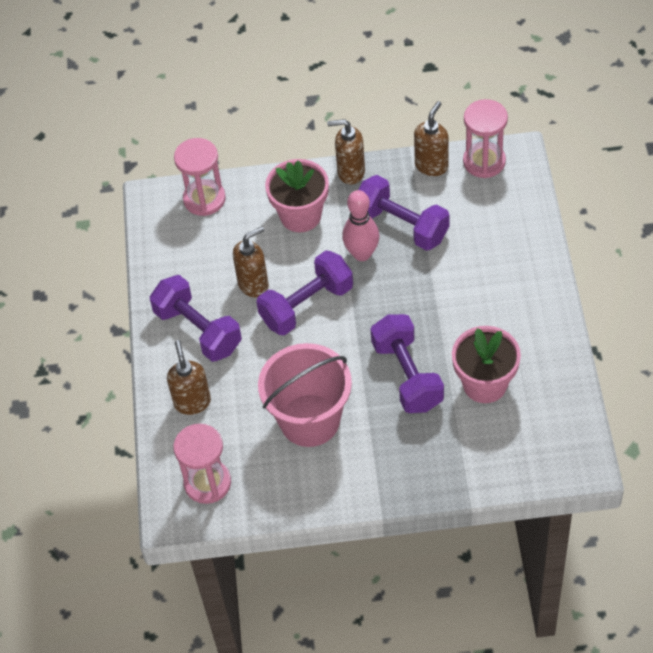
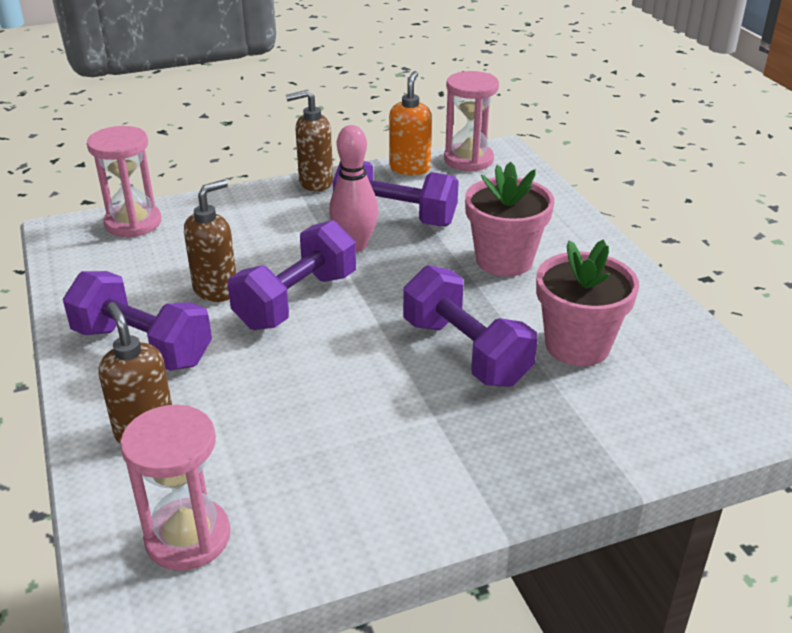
camera: 20 degrees left, 20 degrees down
(300, 215) = (264, 223): pink flower pot -> pink flower pot (504, 260)
(309, 420) = (340, 424): pink bucket -> none
(431, 165) = (410, 168): brown soap dispenser -> orange soap dispenser

